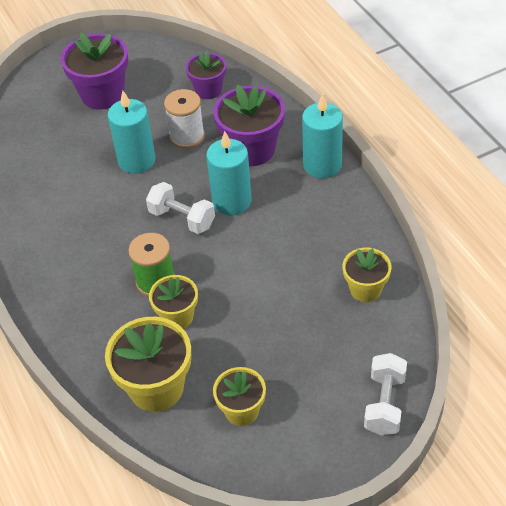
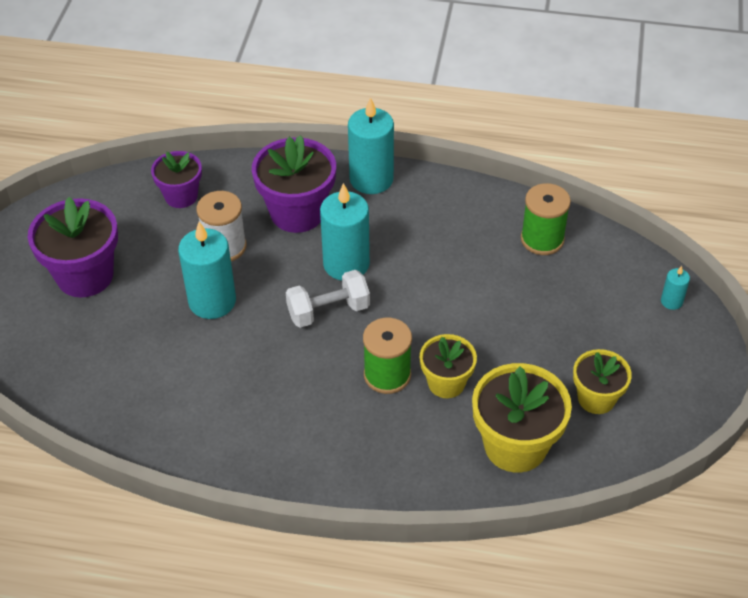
camera: 55 degrees left, 0 degrees up
(365, 289) = (542, 239): yellow flower pot -> green spool
(384, 404) = (671, 301): white dumbbell -> turquoise candle

